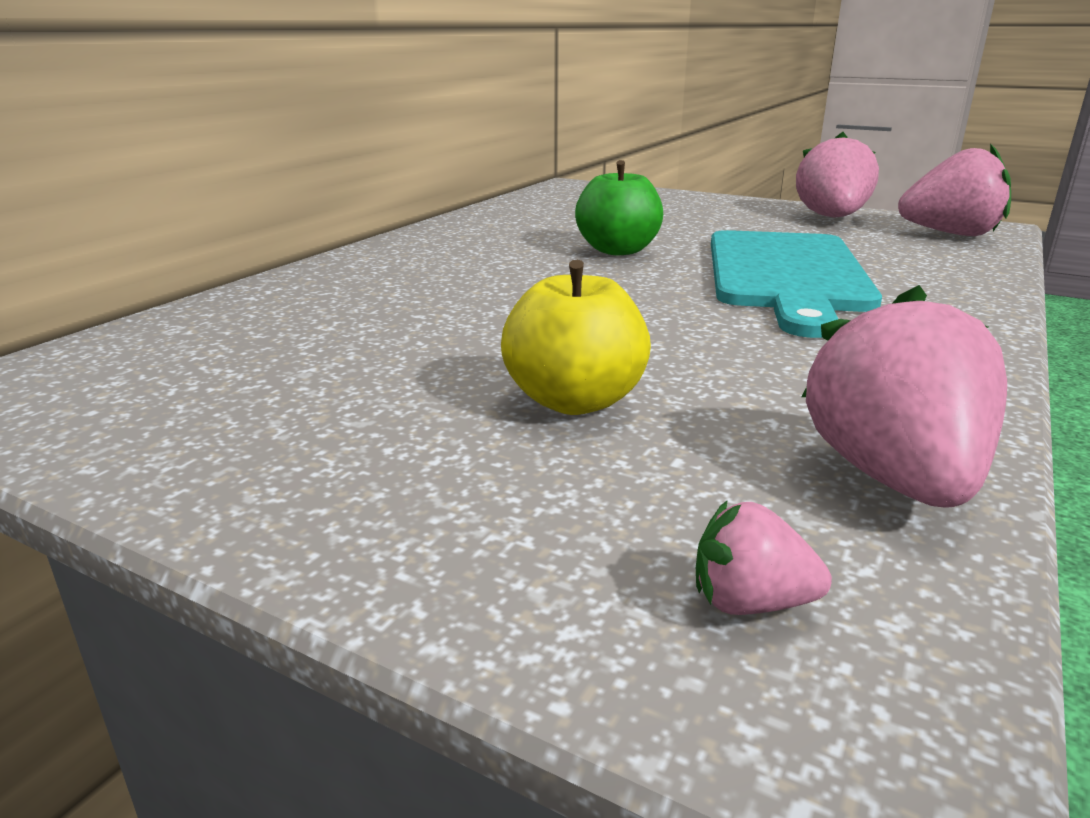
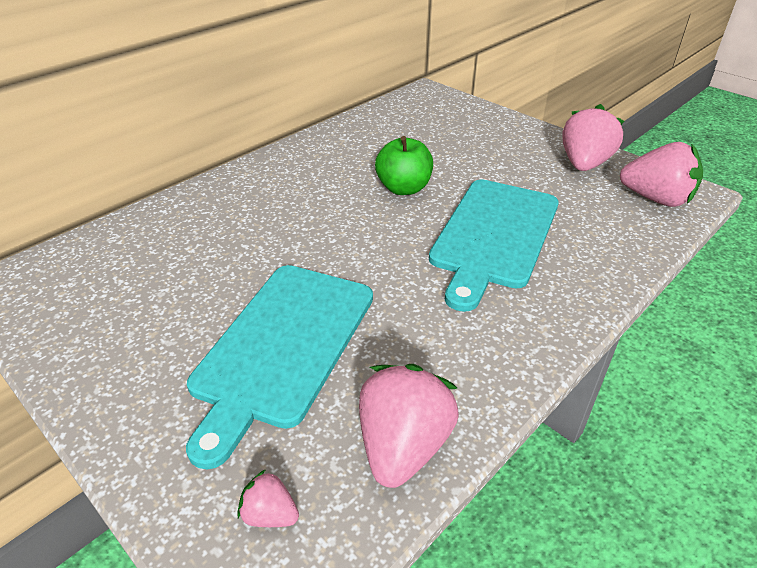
camera: 15 degrees right, 15 degrees up
(575, 401) = (282, 346): yellow apple -> turquoise cutting board

